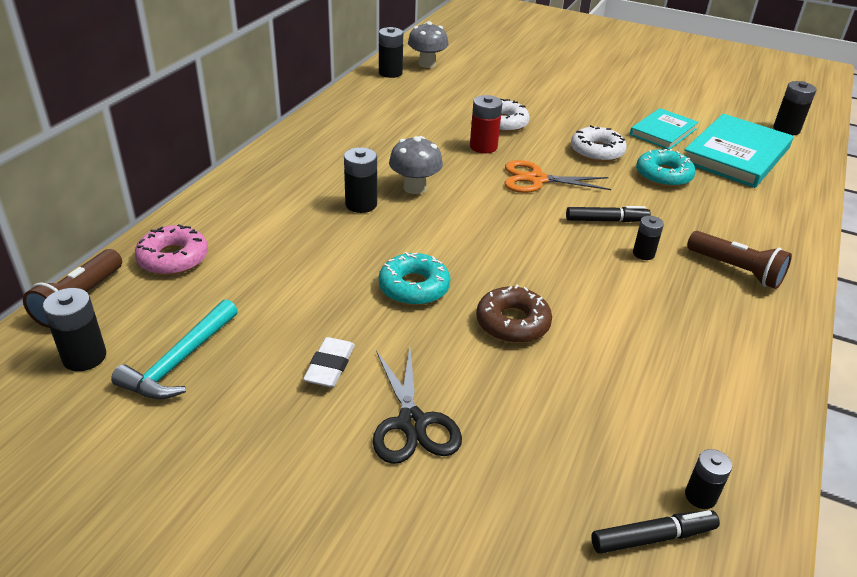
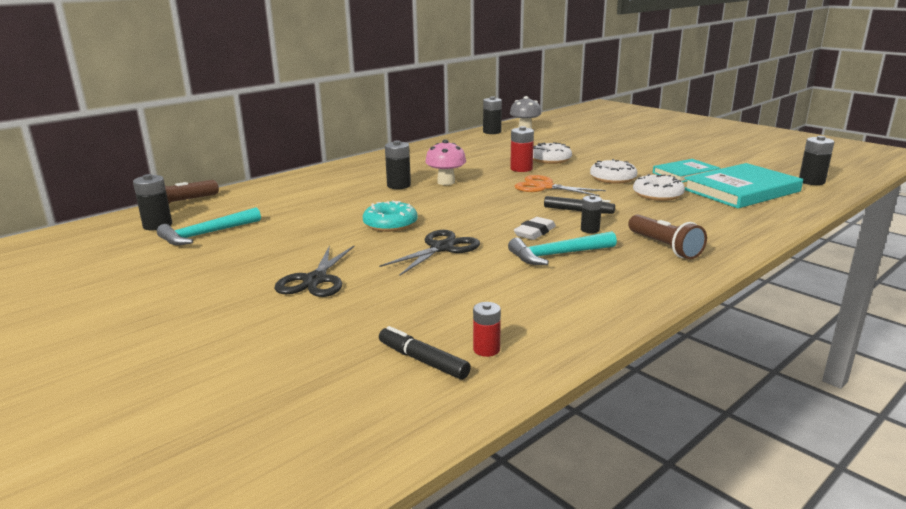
camera: 25 degrees right, 15 degrees down
(173, 258) = (253, 195): pink donut -> none
(329, 366) = (292, 249): white eraser -> white eraser (534, 232)
(415, 187) = (446, 182): grey mushroom -> pink mushroom
(512, 323) = (442, 248): brown donut -> black scissors
(645, 307) = (558, 255): none -> turquoise hammer
(653, 537) = (422, 360): black marker -> black marker turned 150 degrees counterclockwise
(663, 175) = (657, 194): turquoise donut -> white donut
(700, 496) = (486, 349): black battery -> red battery

